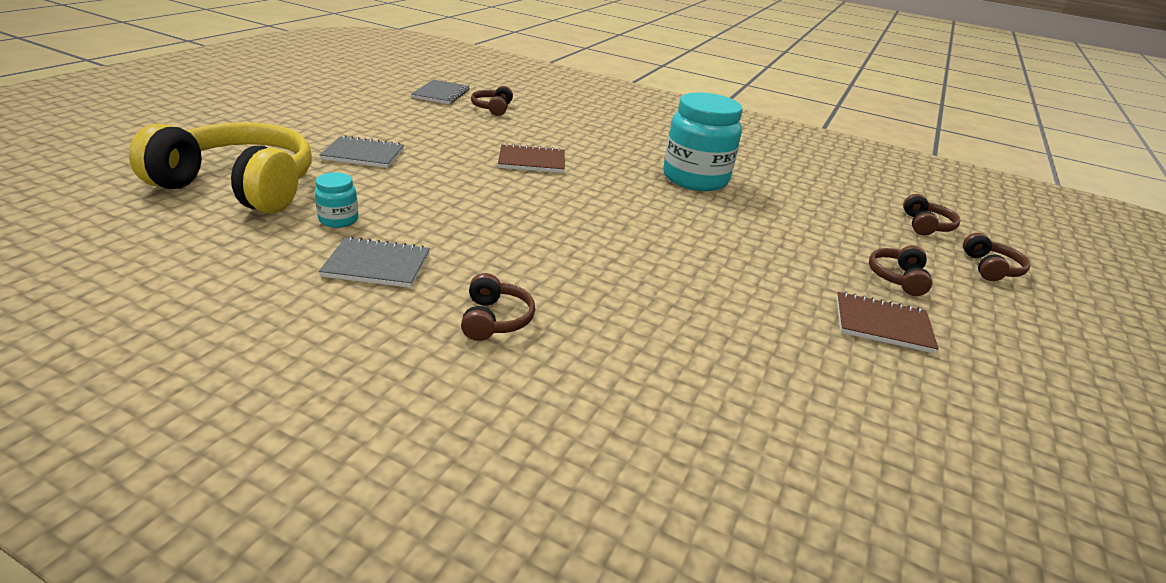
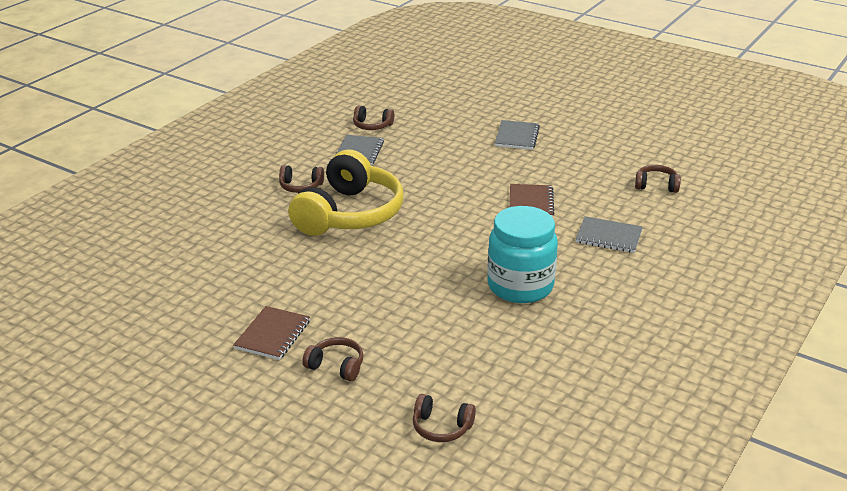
camera: 100 degrees right, 0 degrees up
(239, 187) = (452, 106): yellow headphones -> yellow headphones (349, 214)
(338, 220) = (413, 137): turquoise jar -> none
(441, 94) = (680, 160): grey notebook -> grey notebook (608, 237)
(990, 268) = (352, 441): brown headphones -> brown headphones (372, 126)

